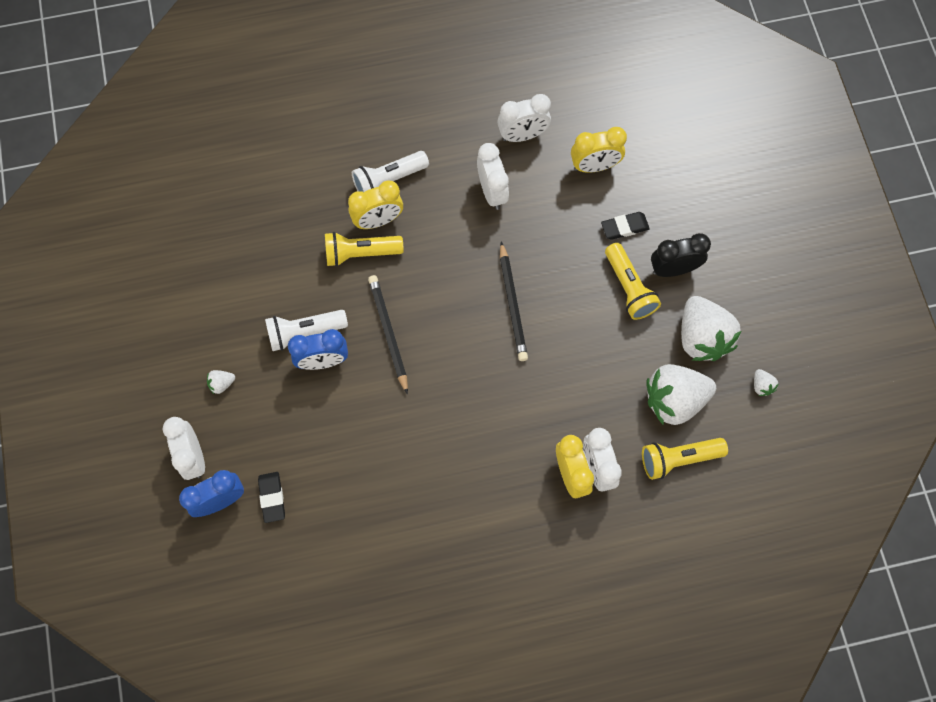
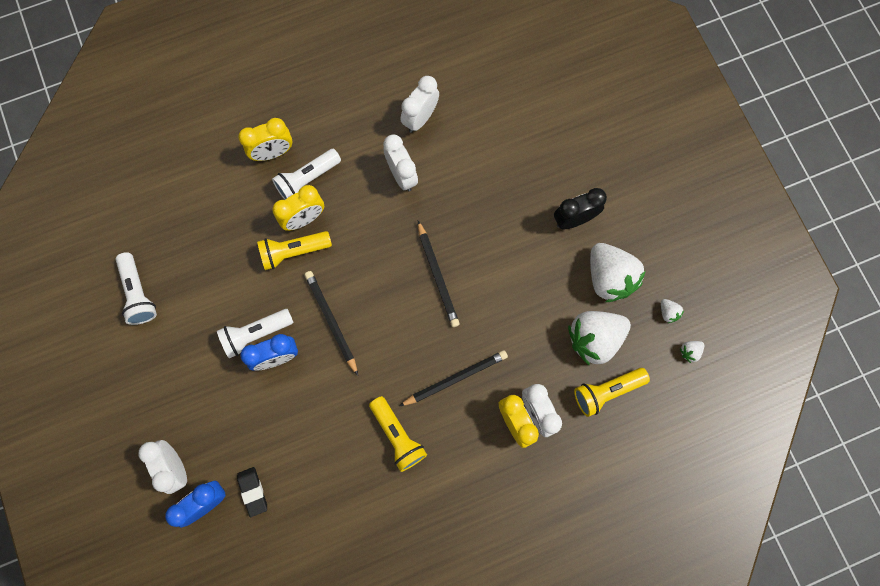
camera: 10 degrees left, 5 degrees up
(187, 269) = (138, 293): none -> white flashlight
(221, 384) = (189, 394): white strawberry -> white strawberry (689, 351)
(513, 416) = (455, 378): none -> black pencil
(522, 135) = (420, 118): white clock -> white clock turned 150 degrees clockwise
(594, 166) = (489, 136): yellow clock -> yellow clock (273, 153)
(624, 227) = (525, 188): black eraser -> none
(629, 288) = (538, 243): yellow flashlight -> yellow flashlight (397, 436)

